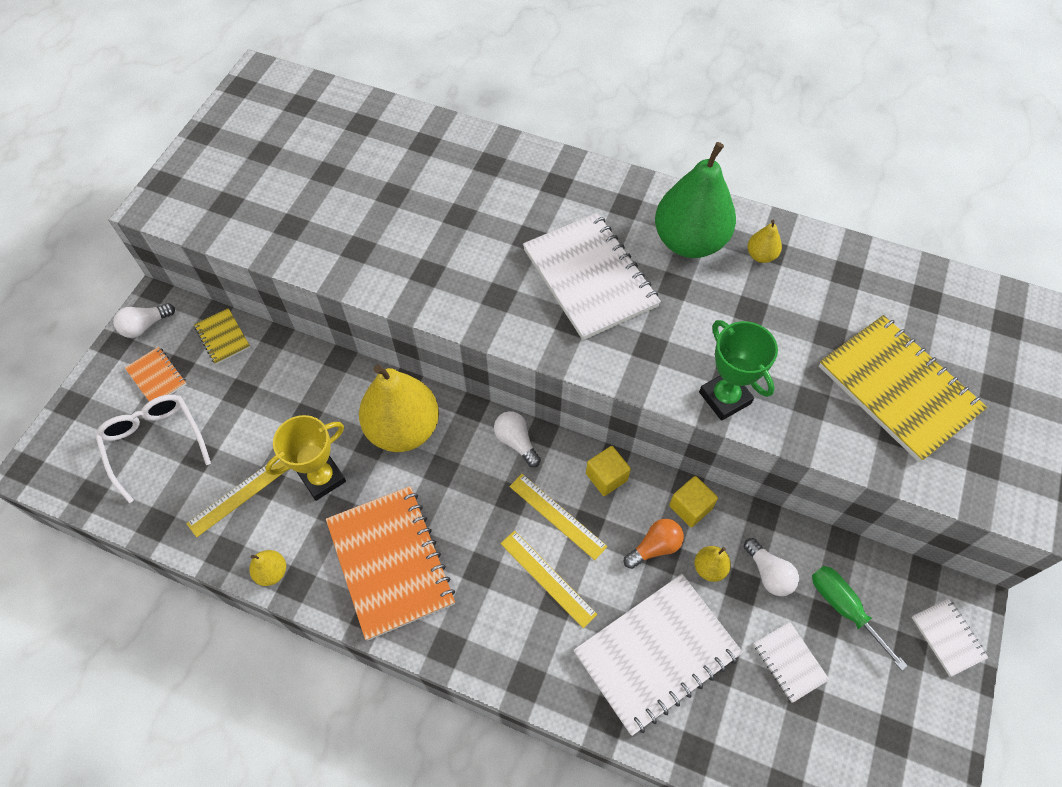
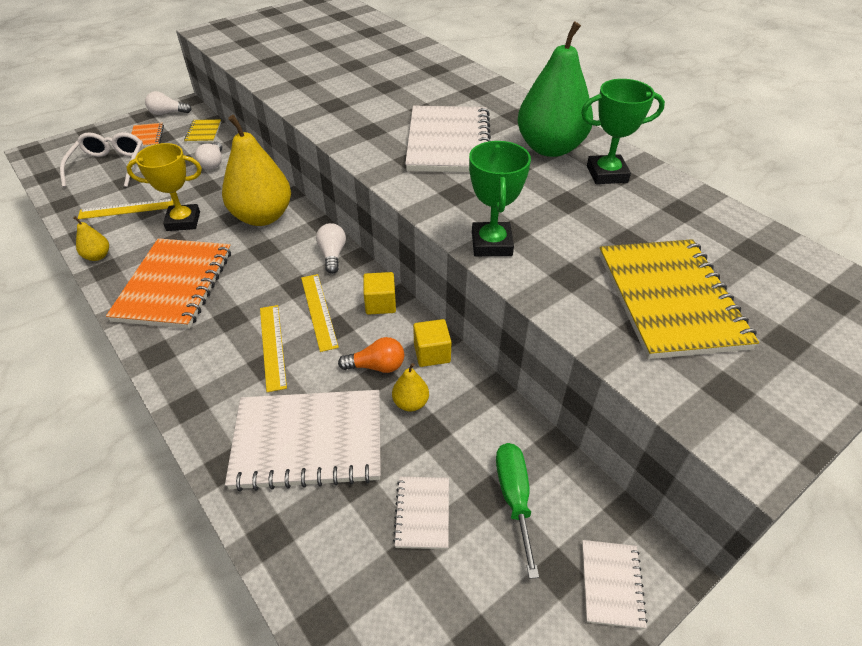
camera: 30 degrees right, 15 degrees down
(761, 255) = (607, 174): yellow pear -> green trophy
(768, 573) = (462, 433): white light bulb -> white light bulb (213, 163)

